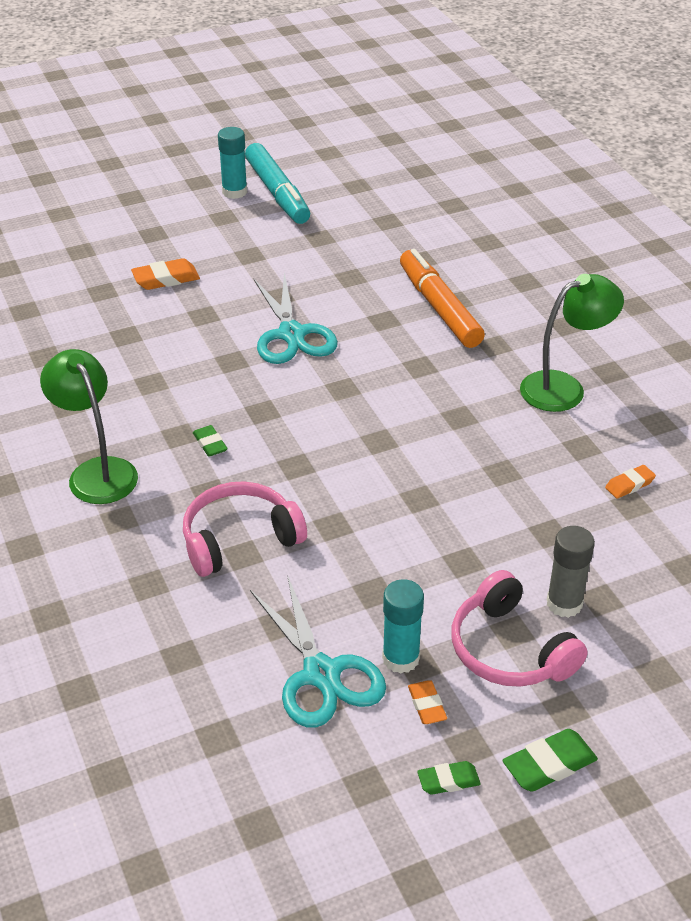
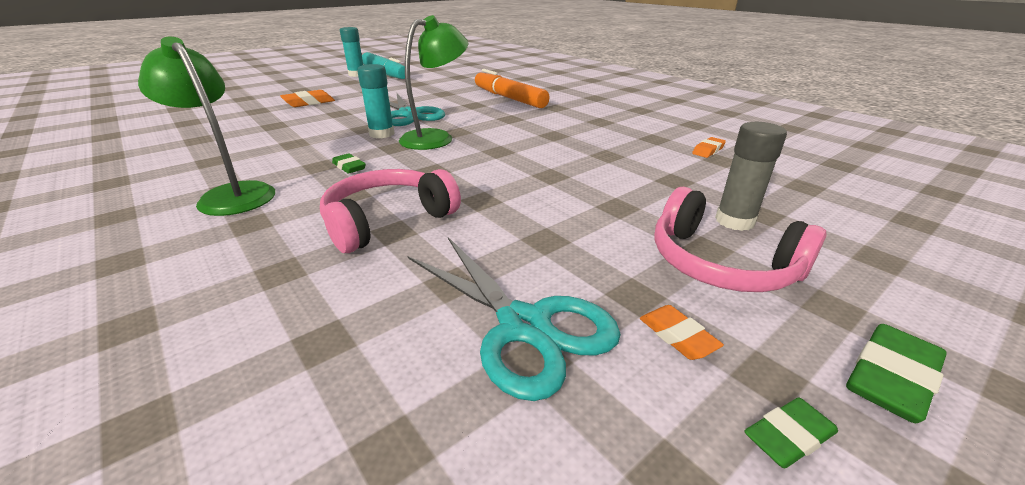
camera: 15 degrees left, 10 degrees down
(401, 658) = (611, 292): turquoise glue stick -> turquoise glue stick (382, 134)
(564, 387) = (617, 117): green lamp -> green lamp (436, 138)

